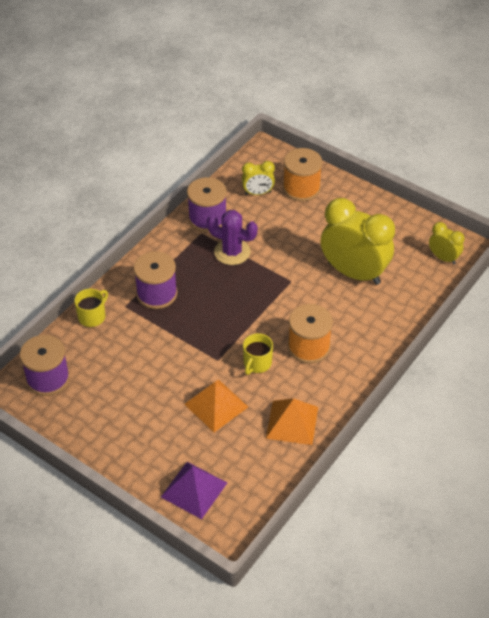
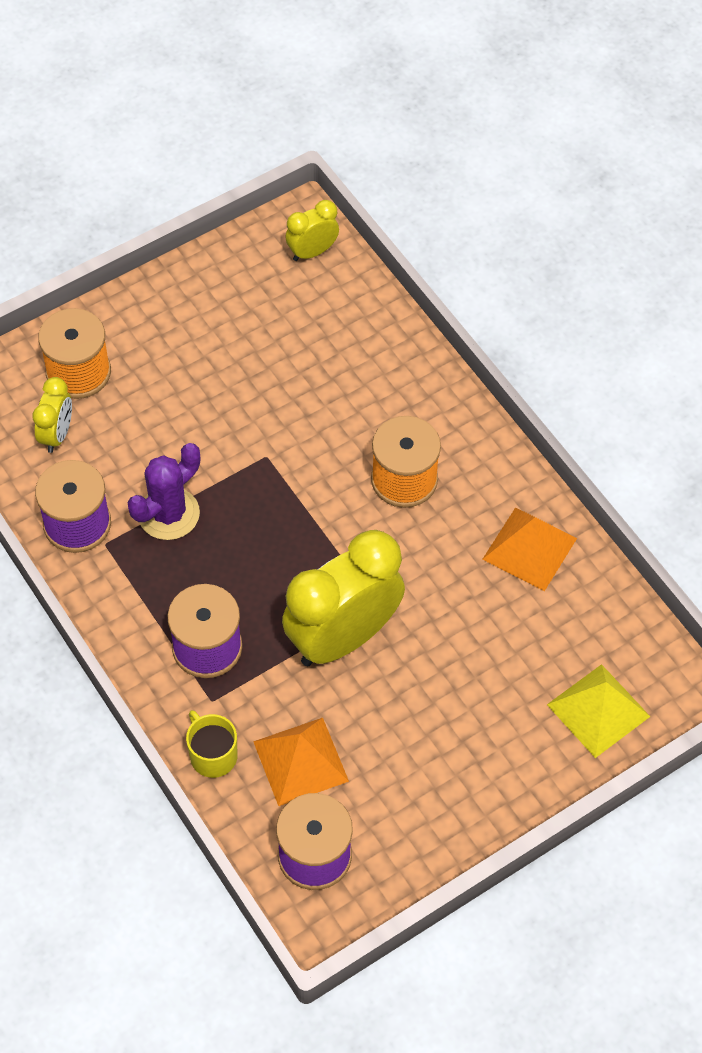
camera: 70 degrees left, 10 degrees up
(194, 489) = (598, 710): purple pyramid -> yellow pyramid
(216, 405) = (461, 634): orange pyramid -> orange pyramid (300, 761)
(257, 363) = (406, 556): yellow mug -> none
(354, 273) = (289, 371): yellow clock -> yellow clock (343, 638)

